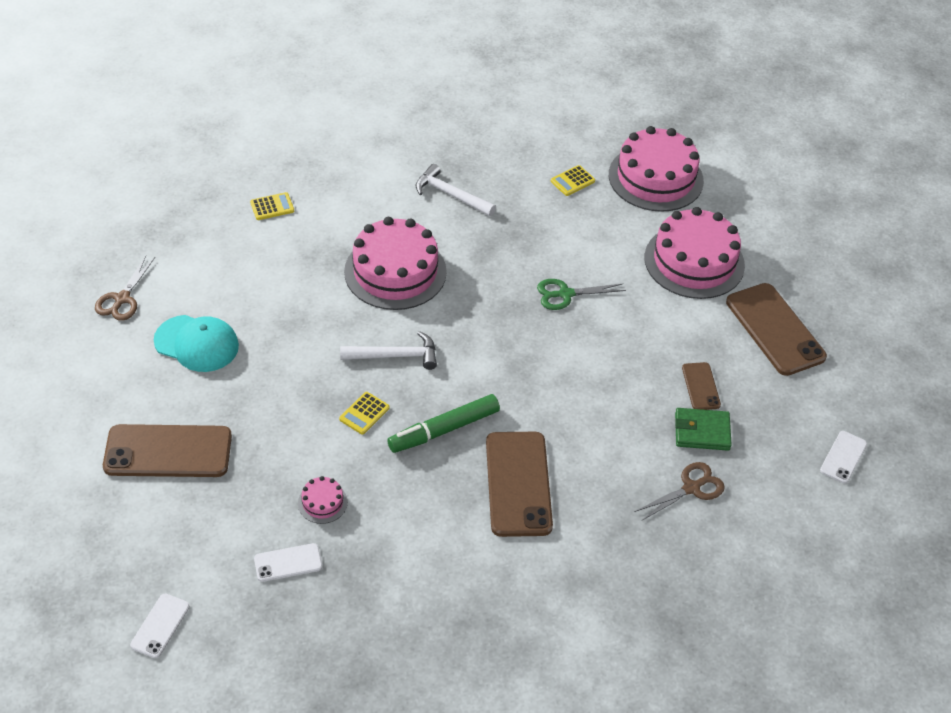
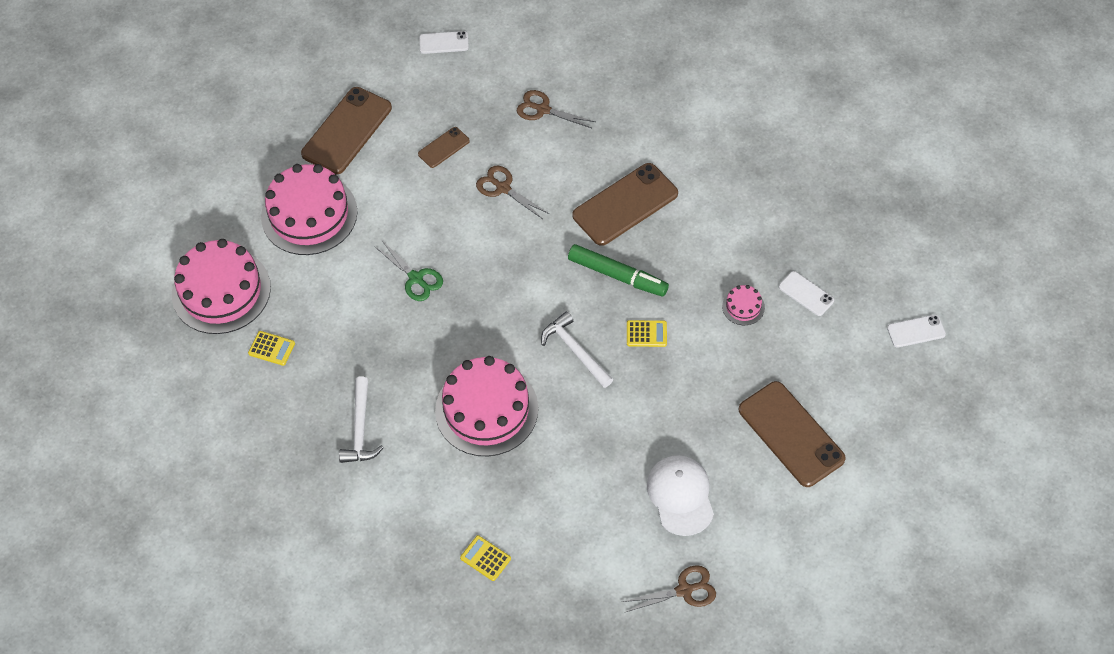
camera: 120 degrees left, 10 degrees up
(196, 344) = (680, 496): turquoise cap -> white cap
(616, 403) = (503, 188): none -> brown scissors
(702, 431) = (487, 127): green wallet -> none

